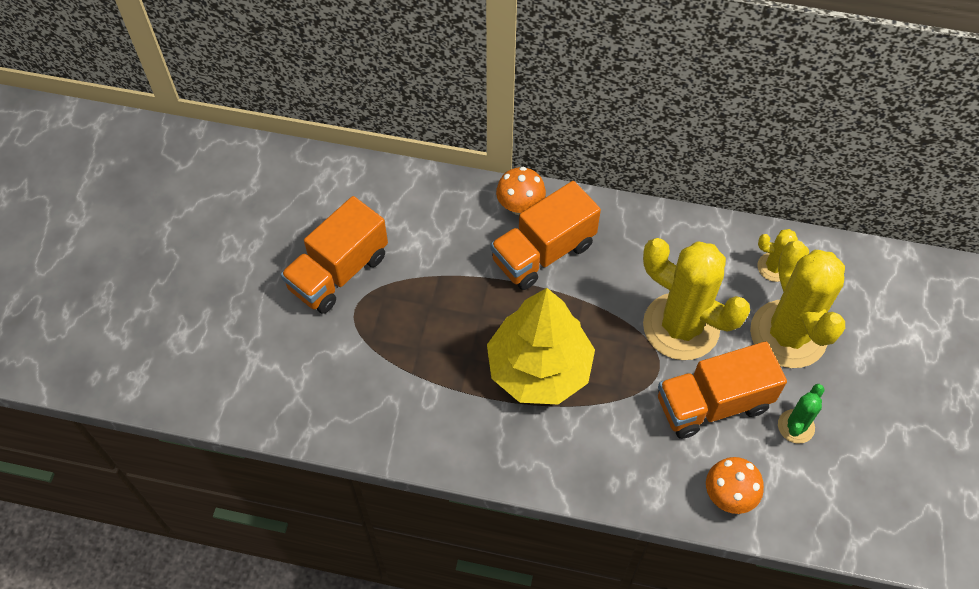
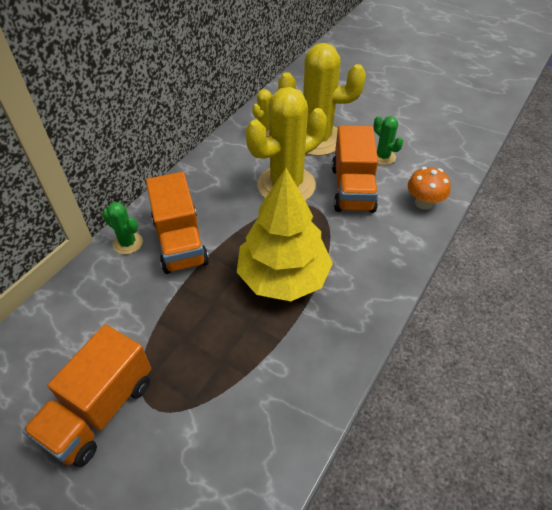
camera: 70 degrees left, 10 degrees down
(338, 272) = (100, 410): orange truck -> orange truck turned 60 degrees clockwise
(520, 206) = (128, 243): orange mushroom -> green cactus

